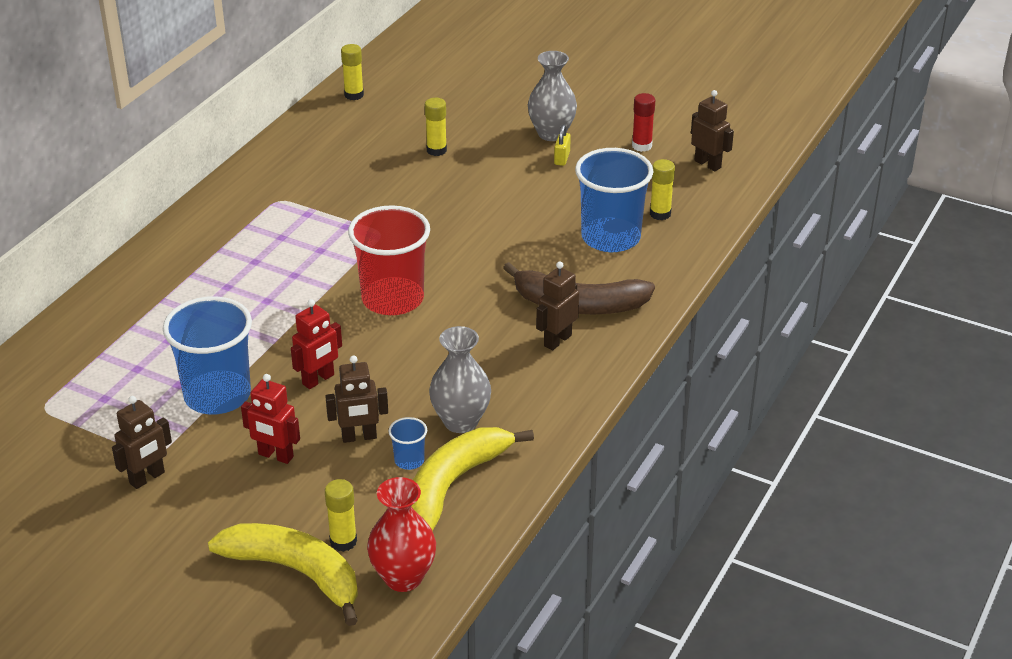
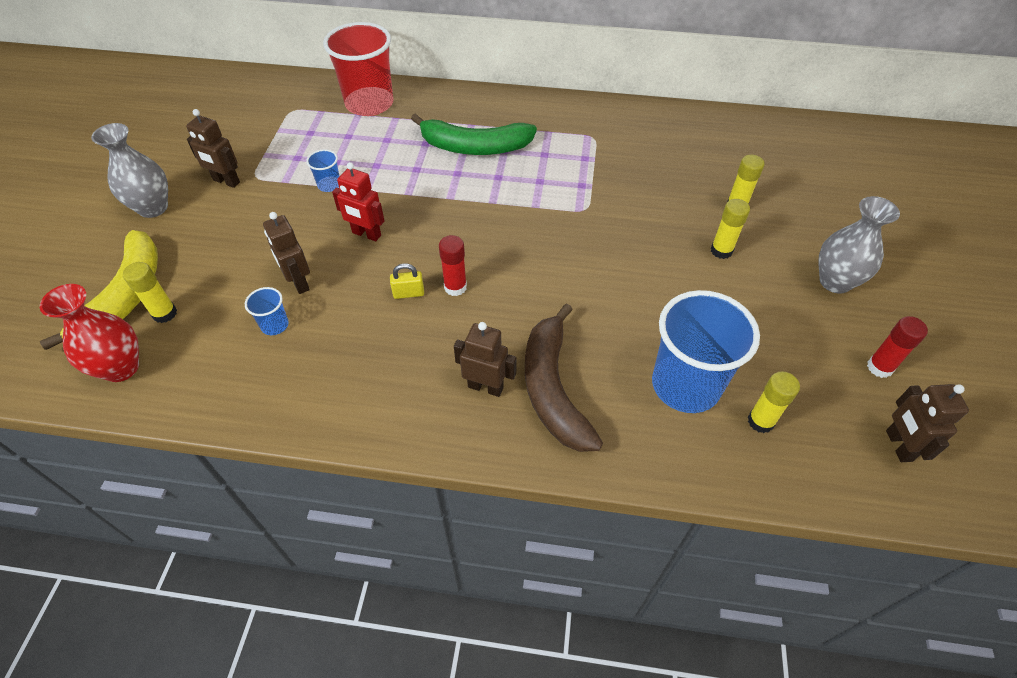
camera: 70 degrees right, 15 degrees up
(217, 395) = (329, 185): blue cup -> blue cup, size x0.43
(233, 280) = (474, 147): none -> green banana
(275, 456) = (264, 240): red robot -> none
(354, 95) = (777, 130): yellow glue stick -> yellow glue stick (721, 251)
(392, 299) = (494, 246): red cup -> red cup (369, 104)
(431, 334) = (455, 287): none -> red glue stick
(454, 484) = (248, 367): yellow banana -> none
(460, 421) = (337, 346): grey vase -> grey vase (153, 208)
(562, 158) = (797, 303): yellow padlock -> yellow padlock (408, 293)
(708, 164) = (898, 446): brown robot -> brown robot turned 150 degrees clockwise

